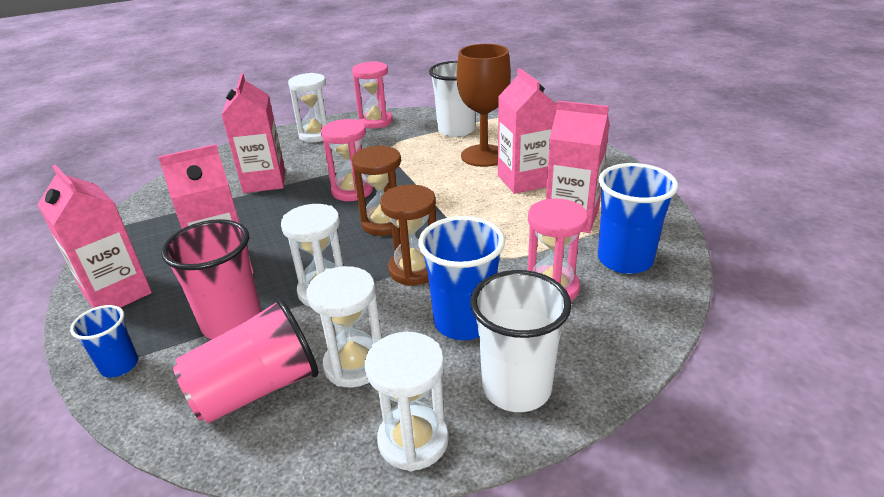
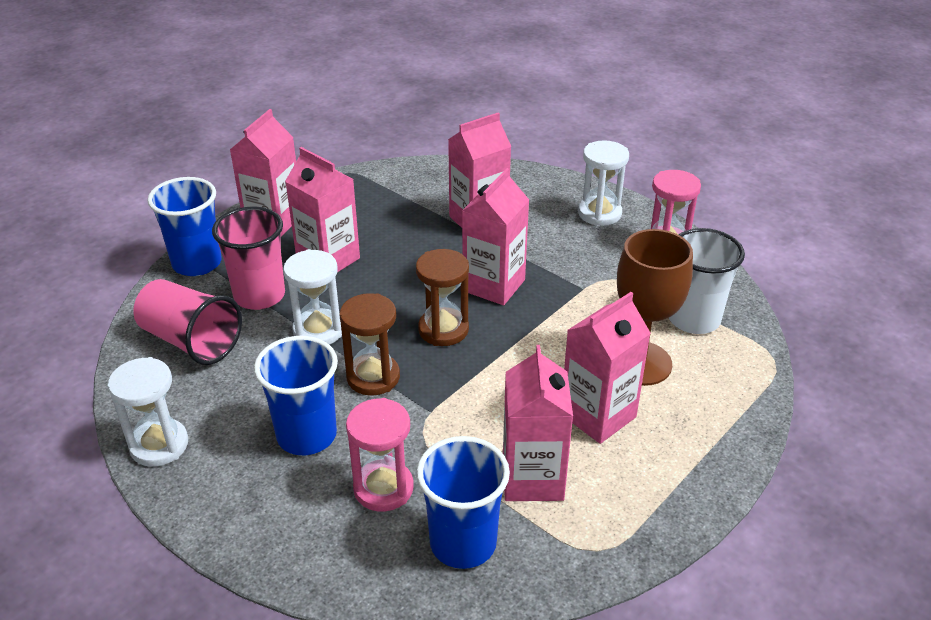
camera: 65 degrees right, 5 degrees up
(119, 365) = (197, 263): blue cup -> blue cup, size x1.76
(352, 191) = (494, 285): pink hourglass -> pink carton
(354, 364) = (231, 384): white hourglass -> none
(516, 388) = (231, 493): white cup -> none

